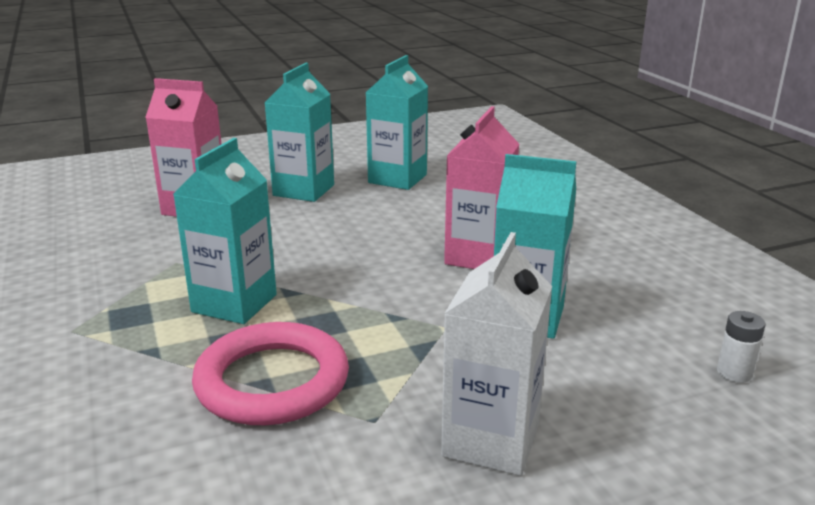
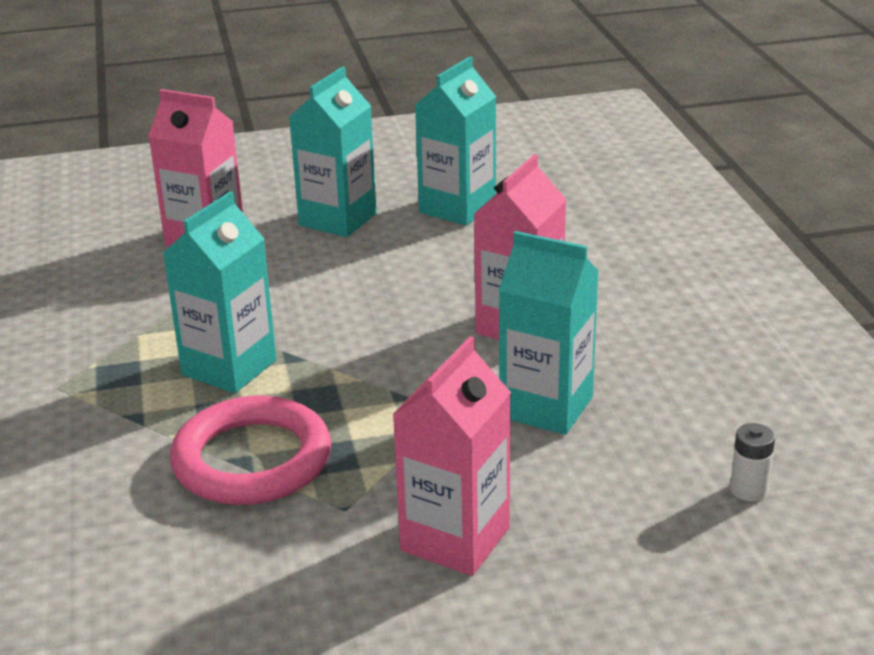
camera: 10 degrees right, 5 degrees up
(491, 440) = (455, 539): white carton -> pink carton

